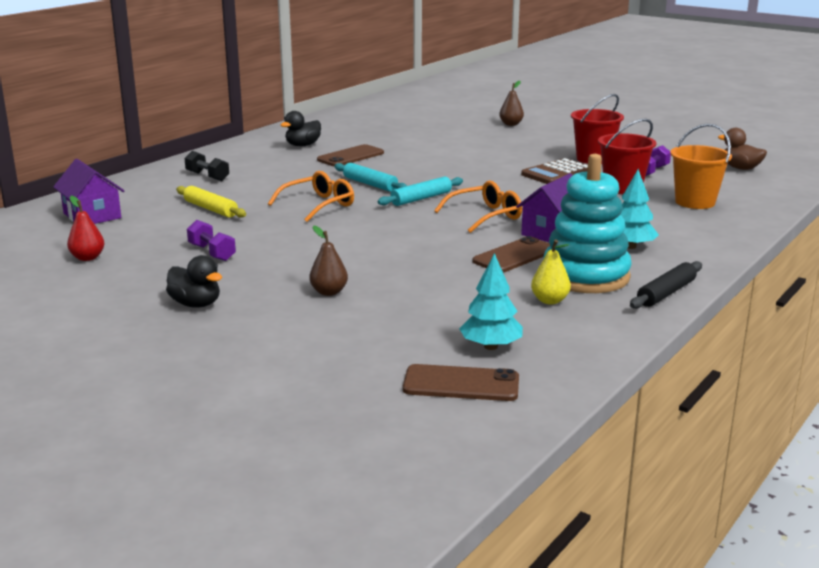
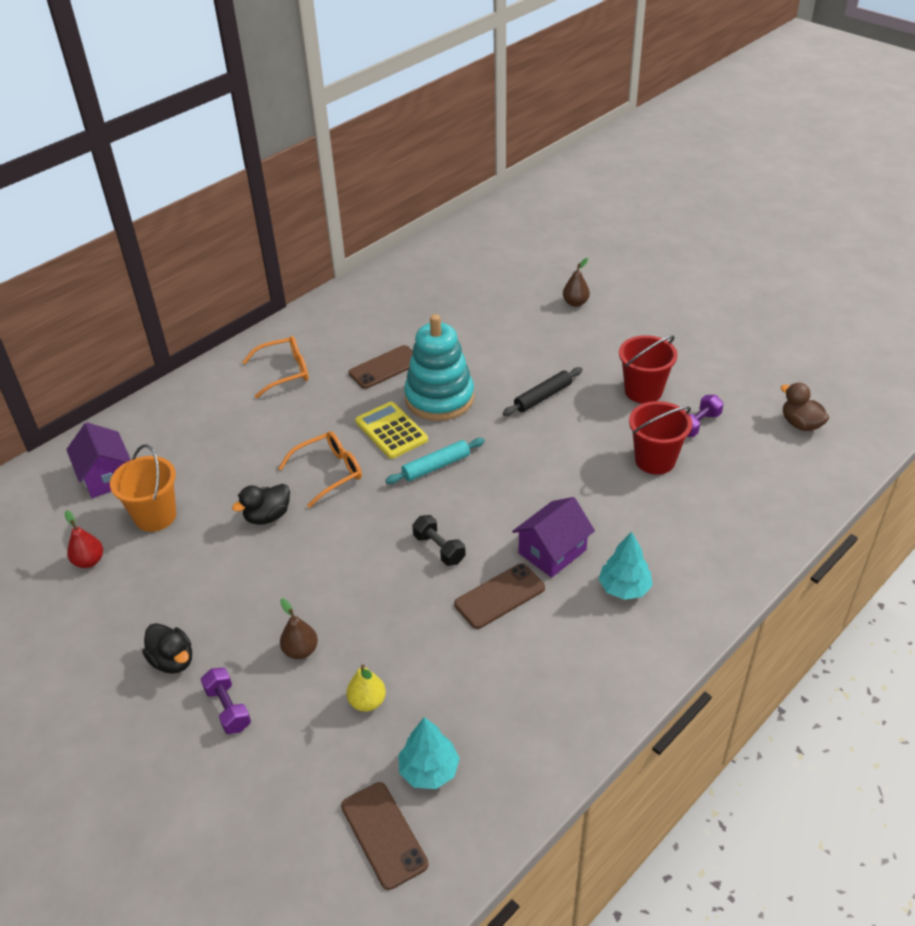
camera: 10 degrees right, 20 degrees up
(207, 176) = (231, 402): black dumbbell -> black dumbbell (439, 549)
(211, 209) = (221, 472): yellow rolling pin -> none
(212, 253) = (206, 562): purple dumbbell -> purple dumbbell (228, 708)
(303, 145) = (341, 338): black duck -> black duck (267, 516)
(370, 184) = (391, 431): turquoise rolling pin -> yellow calculator
(461, 384) = (383, 835): brown phone -> brown phone turned 45 degrees clockwise
(485, 216) = (492, 510): orange glasses -> orange glasses (284, 372)
(550, 301) = (510, 689): yellow pear -> yellow pear (367, 702)
(557, 173) = (594, 421): brown calculator -> none
(585, 276) = (560, 644): turquoise stacking toy -> turquoise stacking toy (439, 398)
(666, 293) = (631, 687): black rolling pin -> black rolling pin (543, 397)
(695, 202) = (724, 498): orange bucket -> orange bucket (155, 516)

